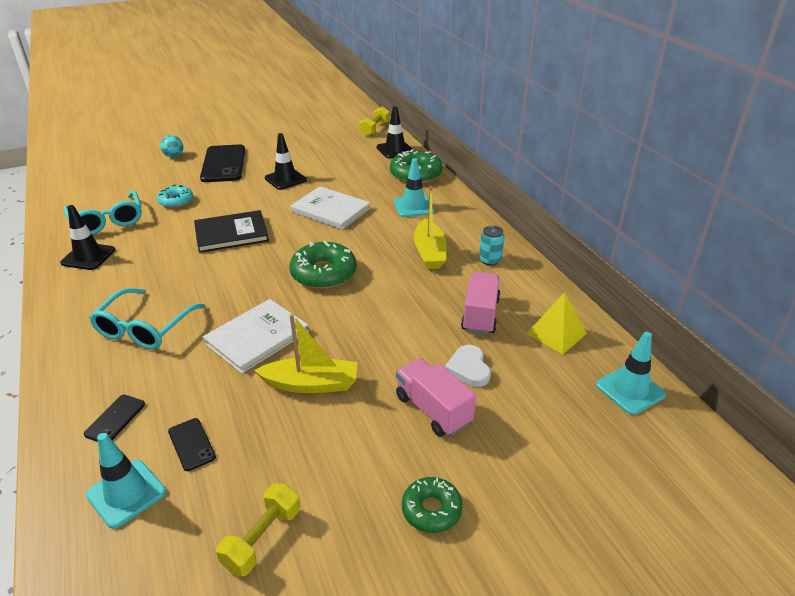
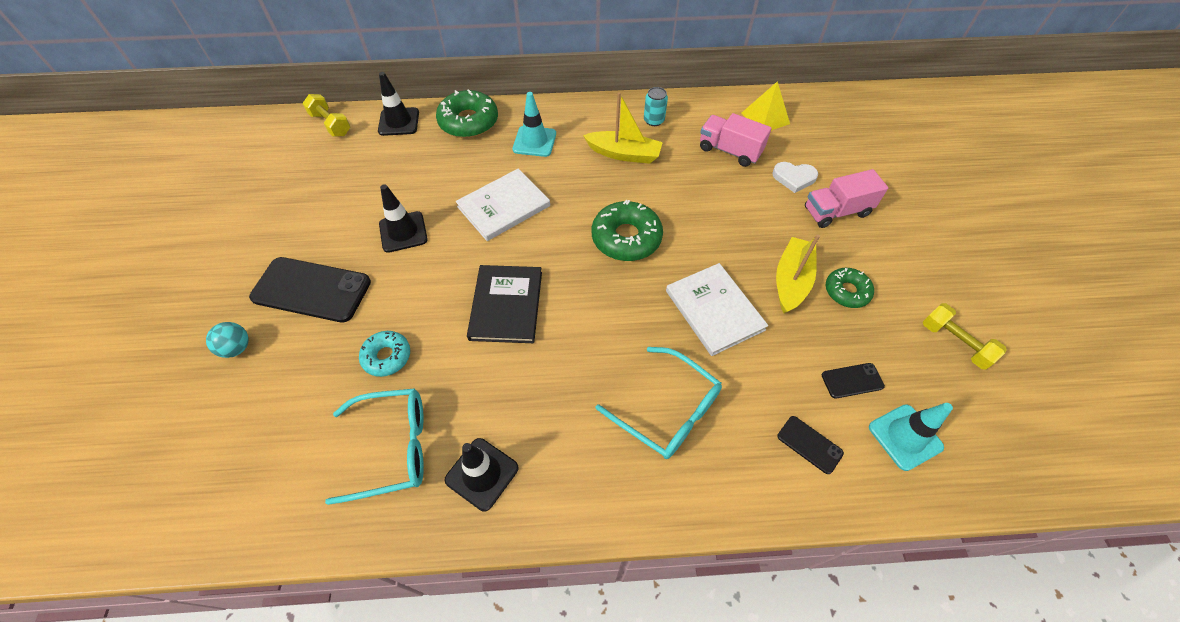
camera: 70 degrees left, 20 degrees up
(431, 510) = (932, 240): green donut -> green donut (846, 291)
(630, 390) = (834, 107): turquoise traffic cone -> none

